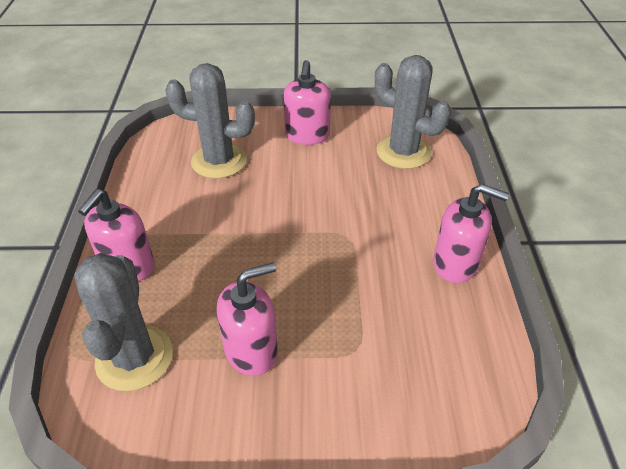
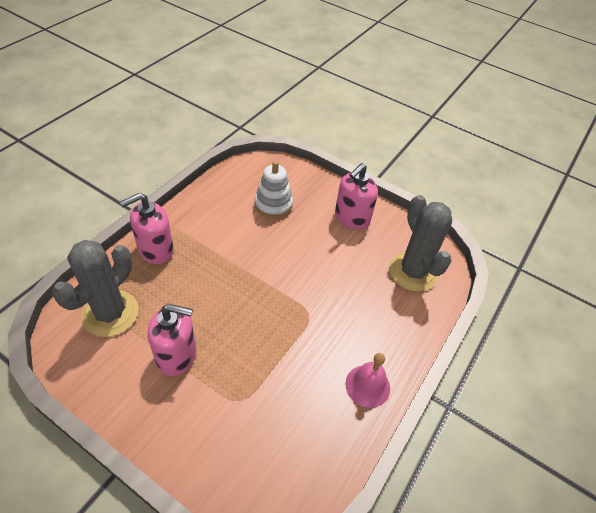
camera: 30 degrees right, 5 degrees up
(219, 161) = (273, 204): grey cactus -> white stacking toy
(456, 263) = (367, 386): pink soap dispenser -> pink bell

